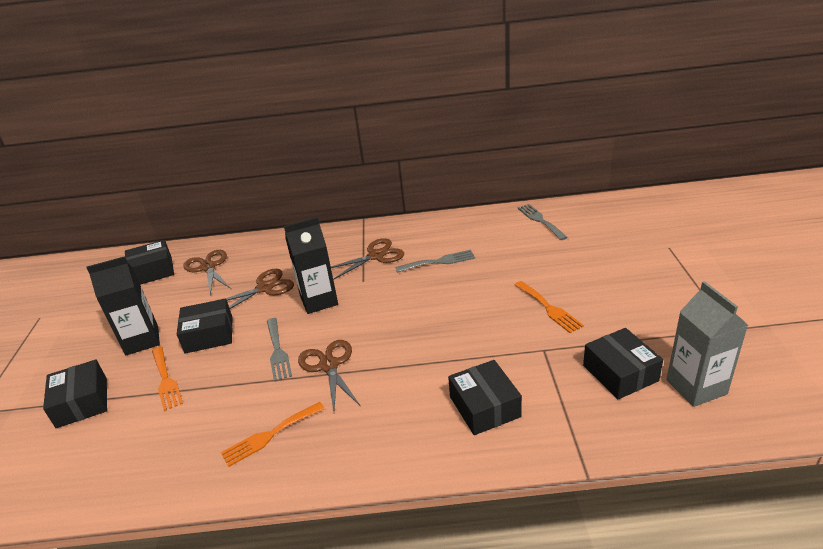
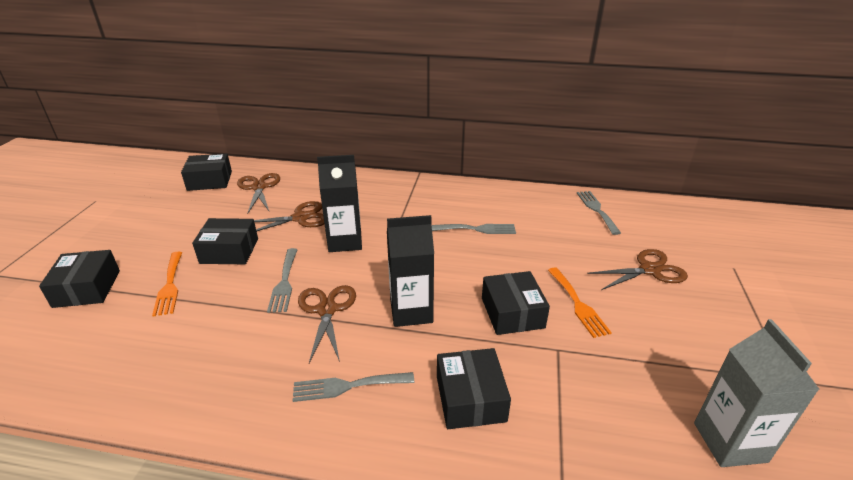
camera: 10 degrees right, 0 degrees up
(142, 340) = (168, 242): black carton -> black carton (411, 311)
(269, 435) = (237, 369): orange fork -> none
(375, 424) = (347, 386): none -> grey fork
(376, 256) = (417, 210): brown scissors -> brown scissors (649, 270)
(620, 373) = (639, 400): black box -> black box (512, 313)

